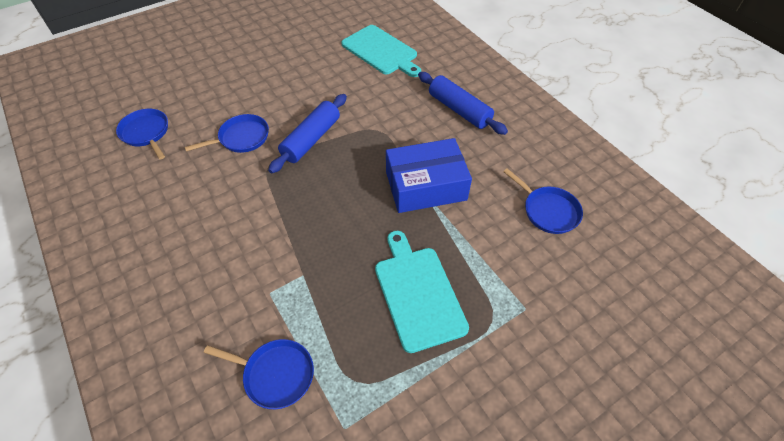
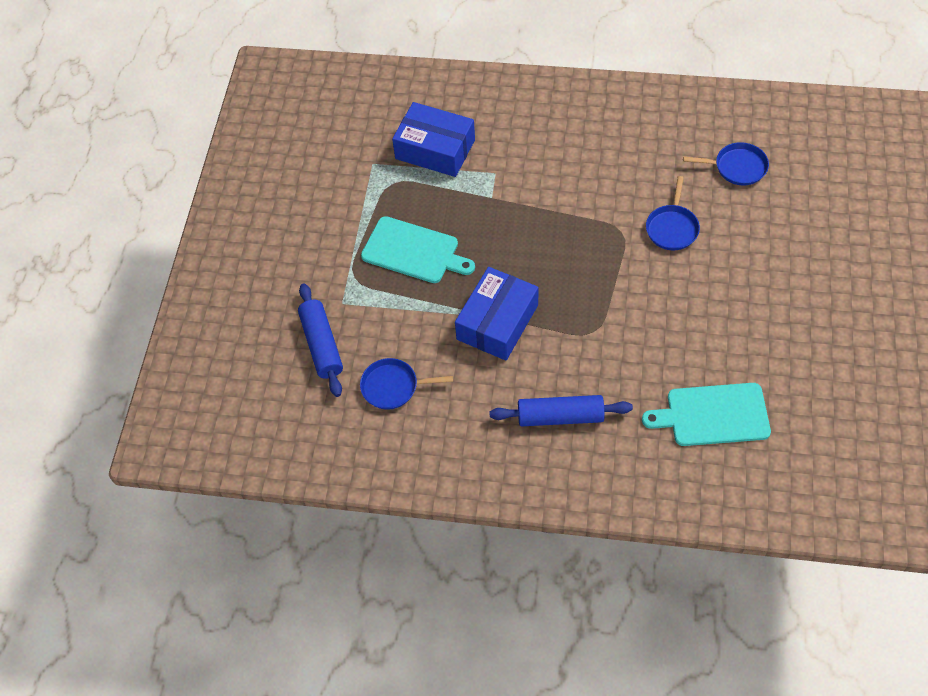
camera: 135 degrees right, 5 degrees up
(276, 374) = (435, 149): blue pan -> blue box
(311, 139) = (625, 275): blue rolling pin -> blue rolling pin (321, 345)

